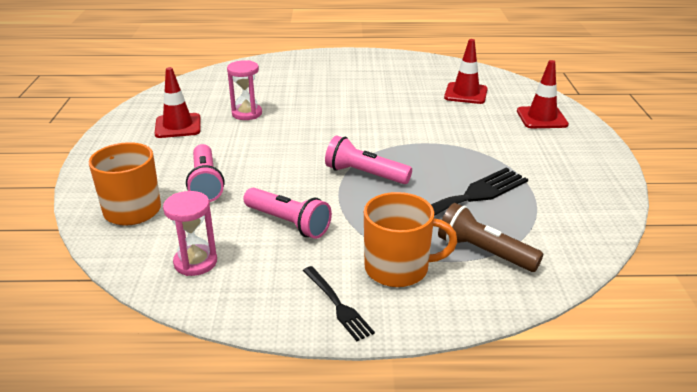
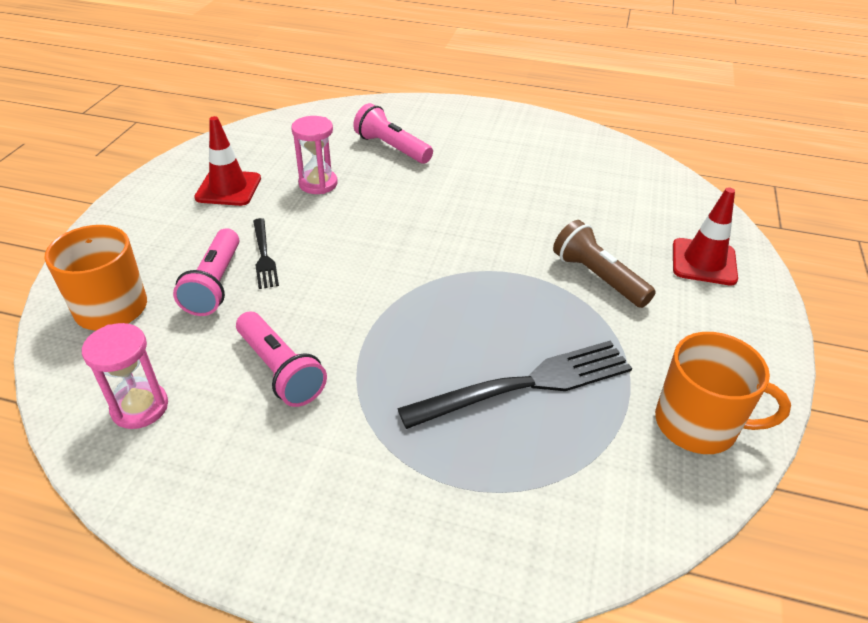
camera: 15 degrees right, 10 degrees up
(338, 305) = (273, 524): black fork -> black fork (264, 256)
(365, 174) = (415, 311): pink flashlight -> pink flashlight (392, 148)
(398, 268) = (381, 482): orange mug -> orange mug (698, 424)
(466, 93) = (615, 201): red traffic cone -> none
(484, 252) = (510, 483): brown flashlight -> brown flashlight (598, 277)

